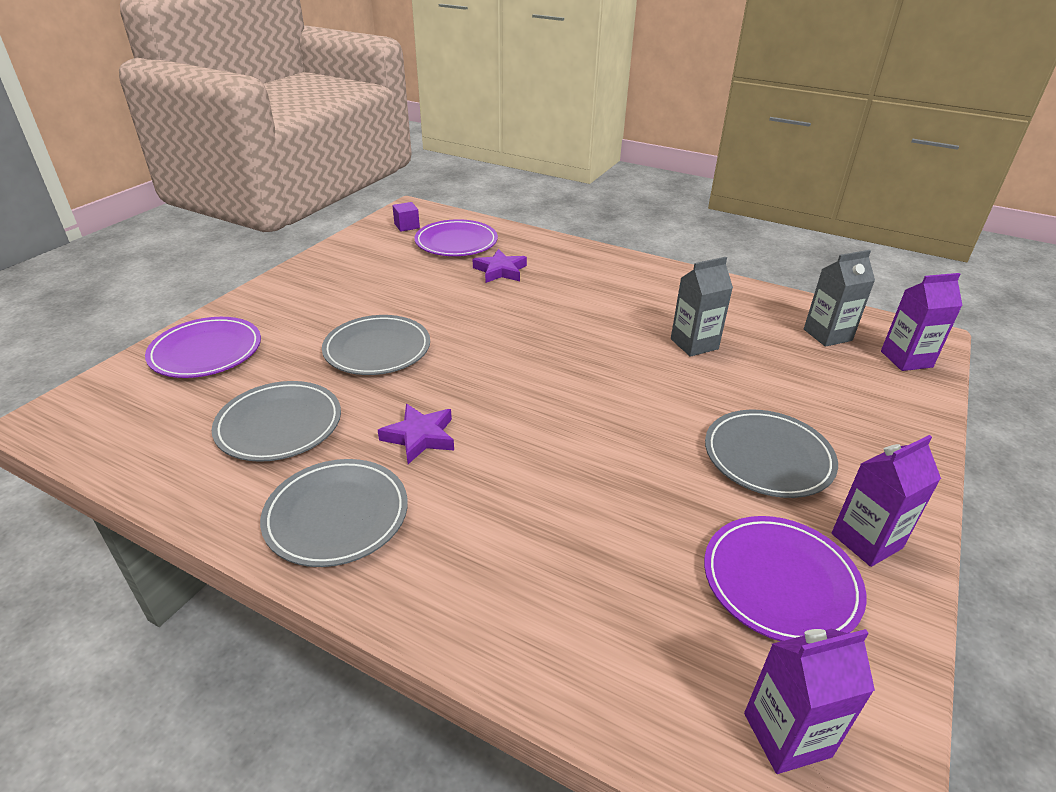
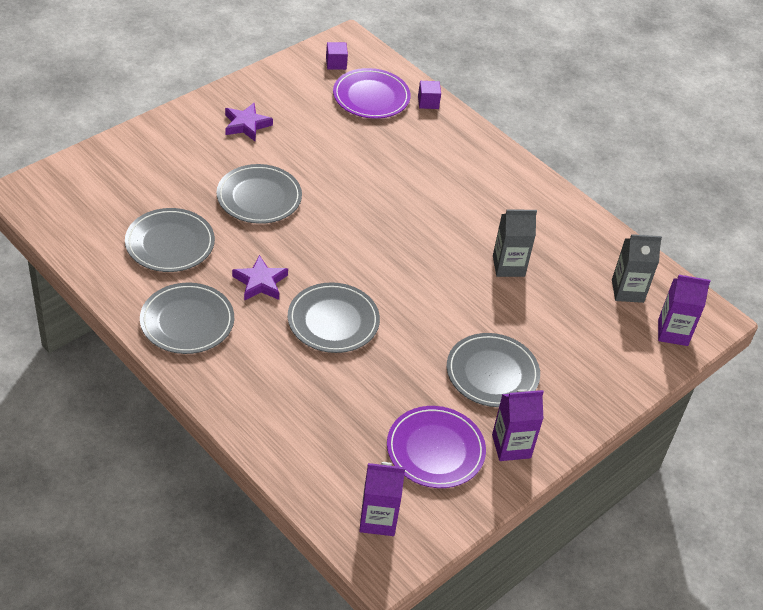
camera: 15 degrees right, 10 degrees up
(206, 351) = (134, 162): purple plate -> none
(500, 271) = (393, 142): purple star -> purple star (246, 125)
(514, 235) = (428, 102): none -> purple cube
(537, 455) = (333, 321): none -> grey plate

